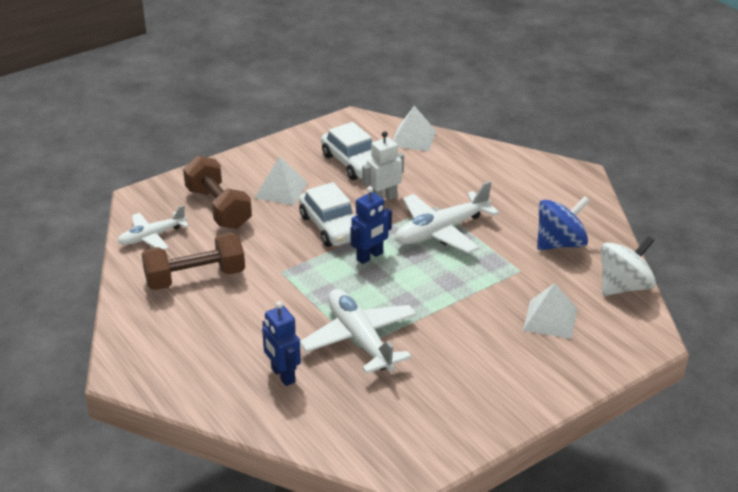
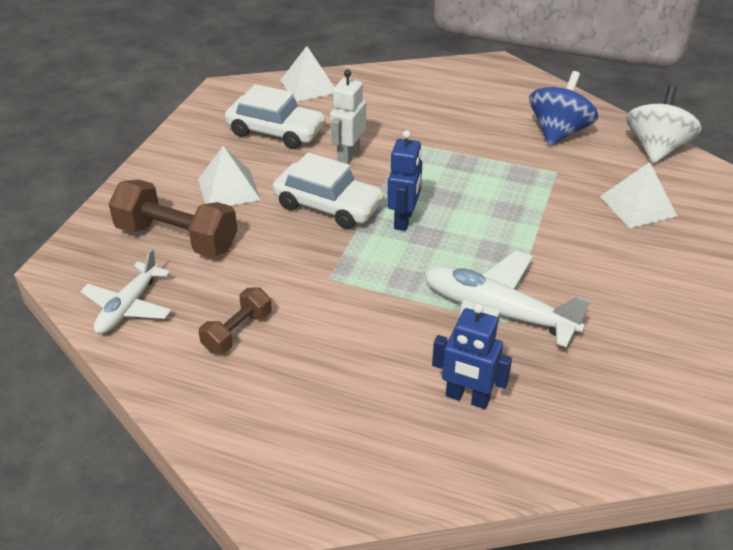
camera: 35 degrees left, 5 degrees up
(195, 278) = (237, 332): brown dumbbell -> brown dumbbell, size x0.57
(441, 231) = (441, 165): white plane -> none

